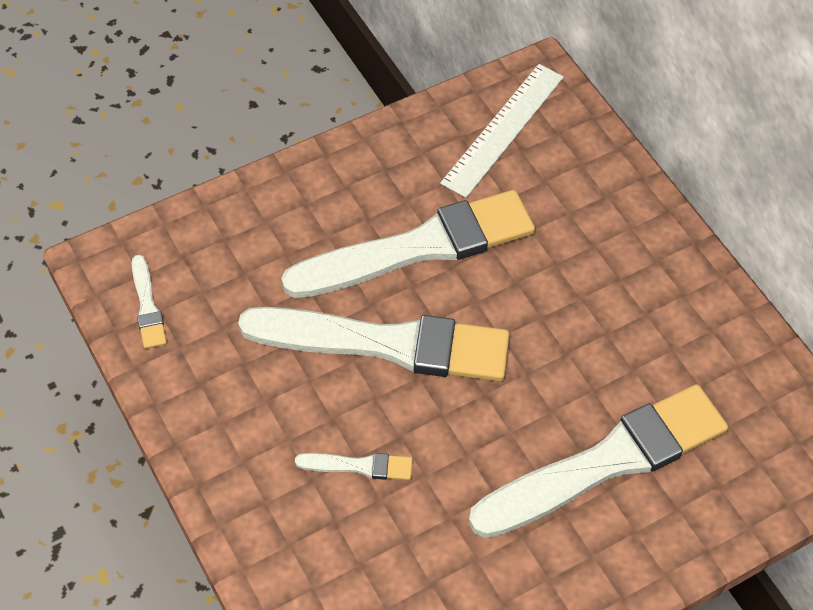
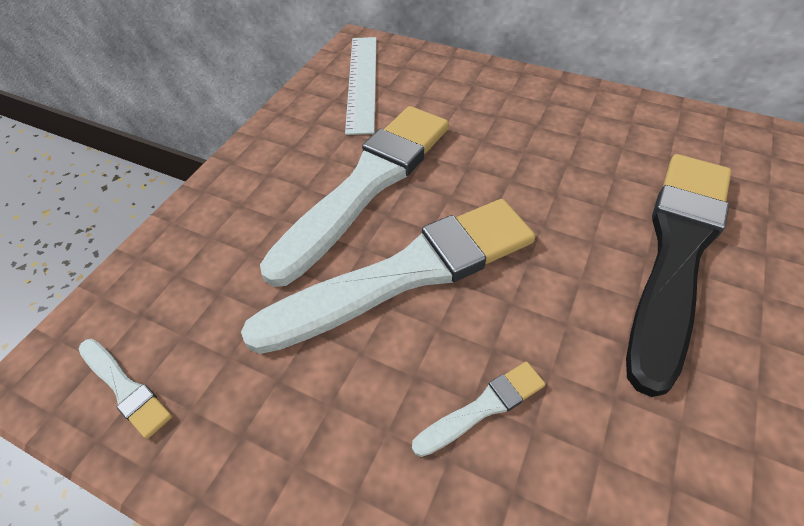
camera: 30 degrees left, 5 degrees down
(606, 462) = (677, 253): white brush -> black brush

